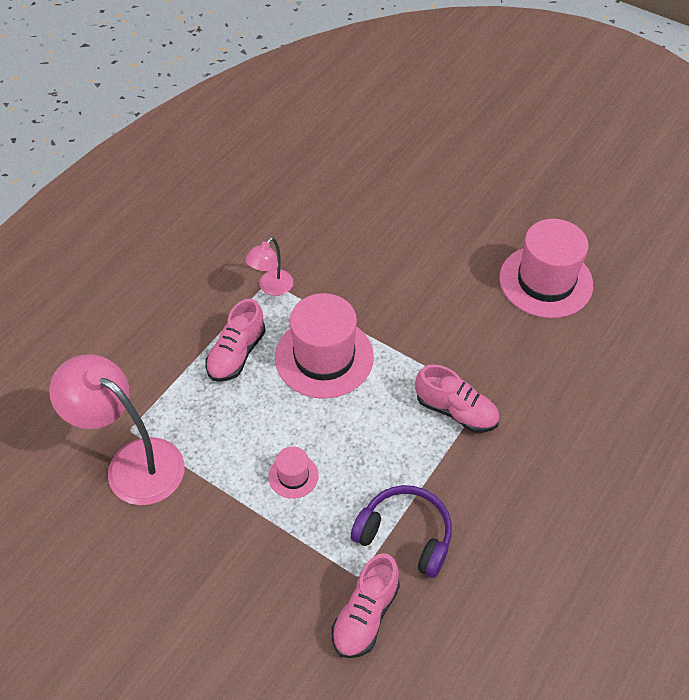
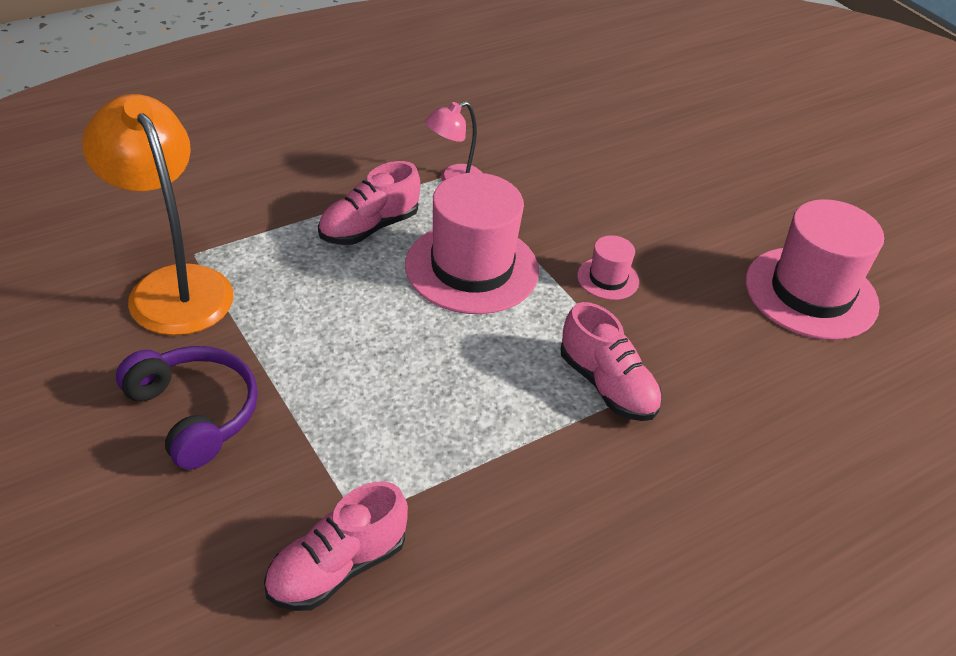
camera: 20 degrees right, 10 degrees down
(133, 463) = (172, 286): pink lamp -> orange lamp
(293, 476) = (351, 373): pink hat -> pink hat (608, 278)
(405, 535) = (451, 497): purple headphones -> purple headphones (194, 414)

